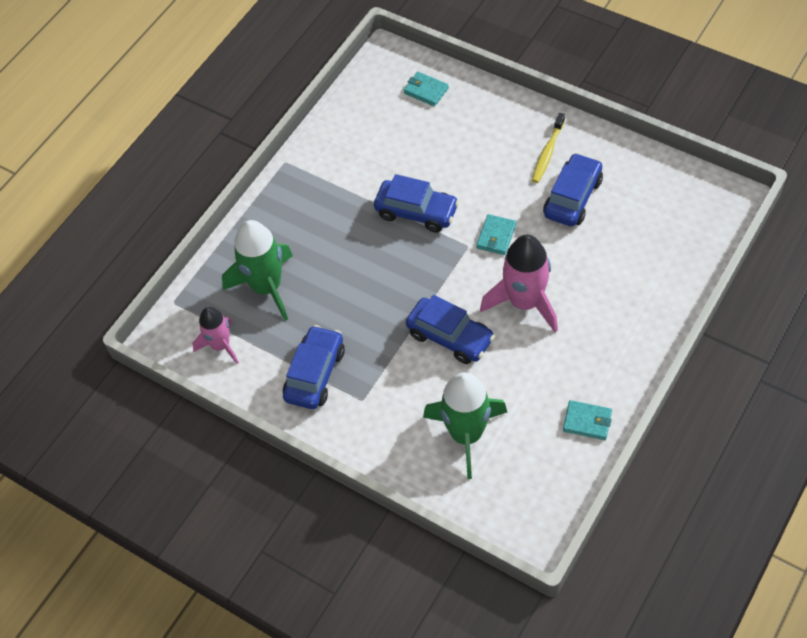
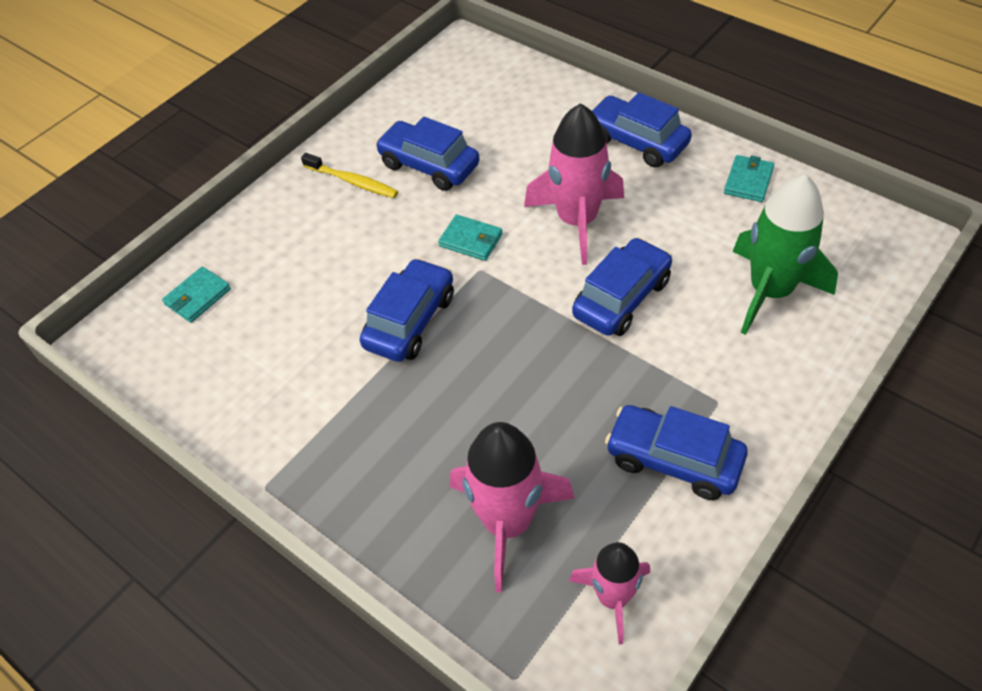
camera: 85 degrees left, 5 degrees down
(267, 287) = (507, 522): green rocket -> pink rocket
(623, 338) = (636, 142): none -> blue car

